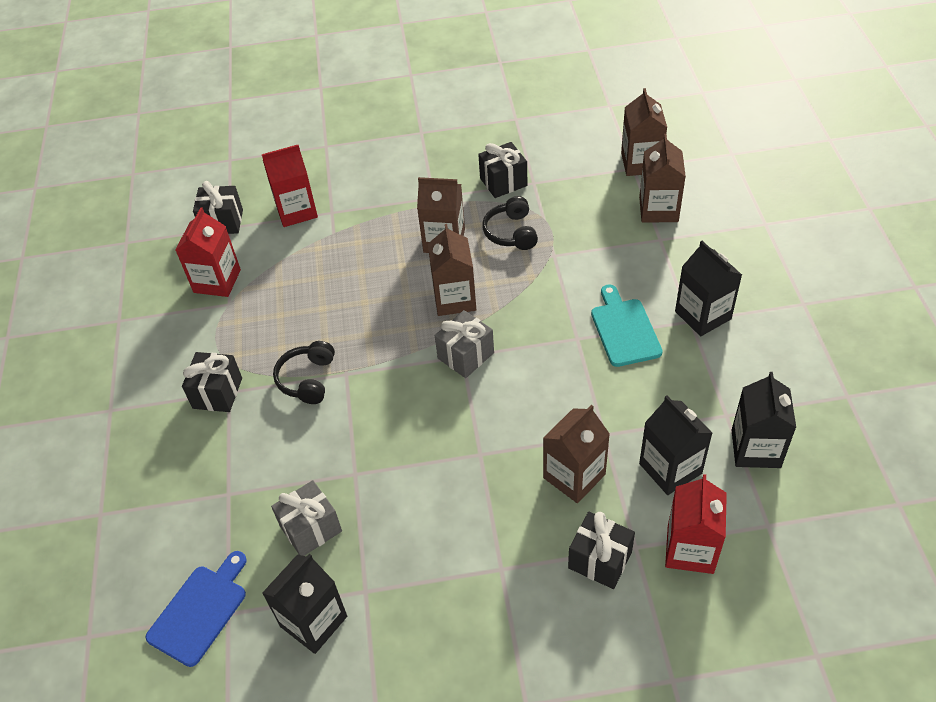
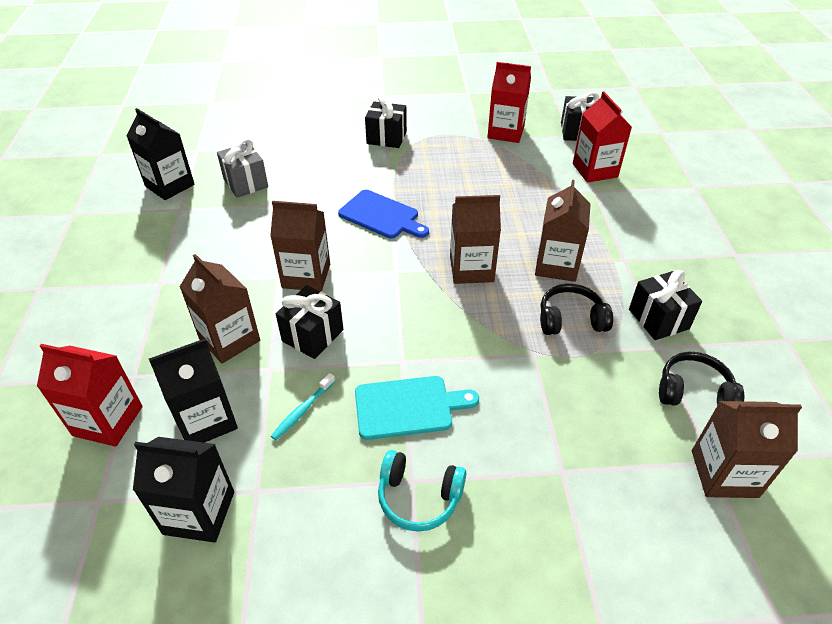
camera: 90 degrees right, 5 degrees down
(200, 611) = (205, 139): blue cutting board -> blue cutting board (381, 216)
(307, 379) = (389, 180): black headphones -> black headphones (694, 392)
(465, 355) = (396, 273): grey gift -> none
(600, 560) = (133, 348): black gift -> black gift (312, 335)
(644, 399) = (303, 410): none -> turquoise toothbrush
(658, 209) = (623, 479): brown carton -> brown carton (306, 276)
(703, 315) = (419, 497): black carton -> turquoise headphones

